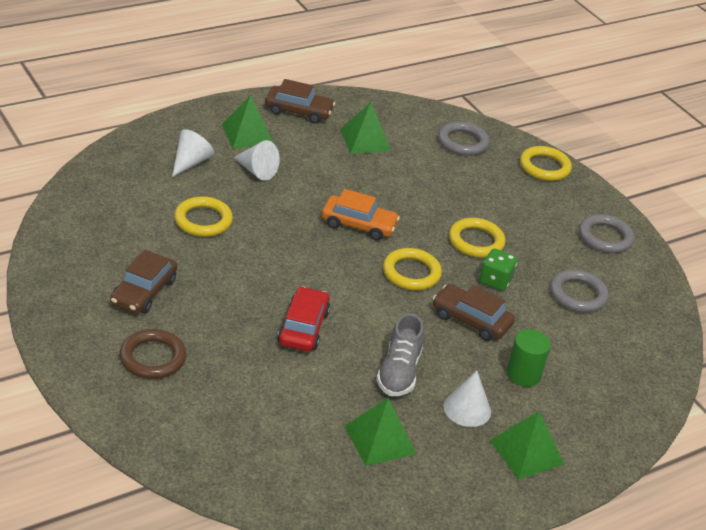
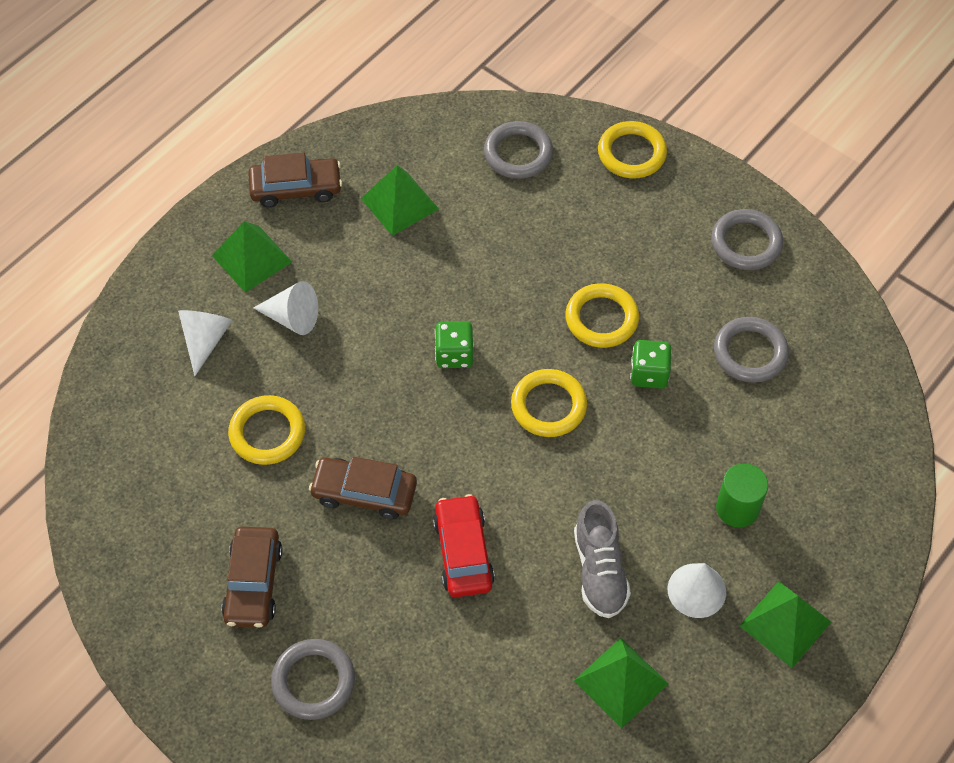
camera: 15 degrees left, 20 degrees up
(152, 358) = (313, 681): brown ring -> grey ring
(358, 225) = (454, 354): orange car -> green dice
(471, 320) = (647, 450): brown car -> brown car (364, 493)

